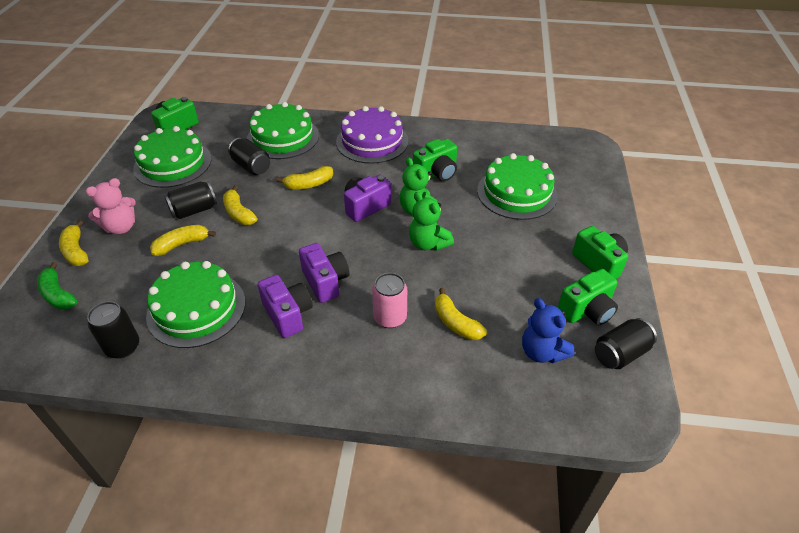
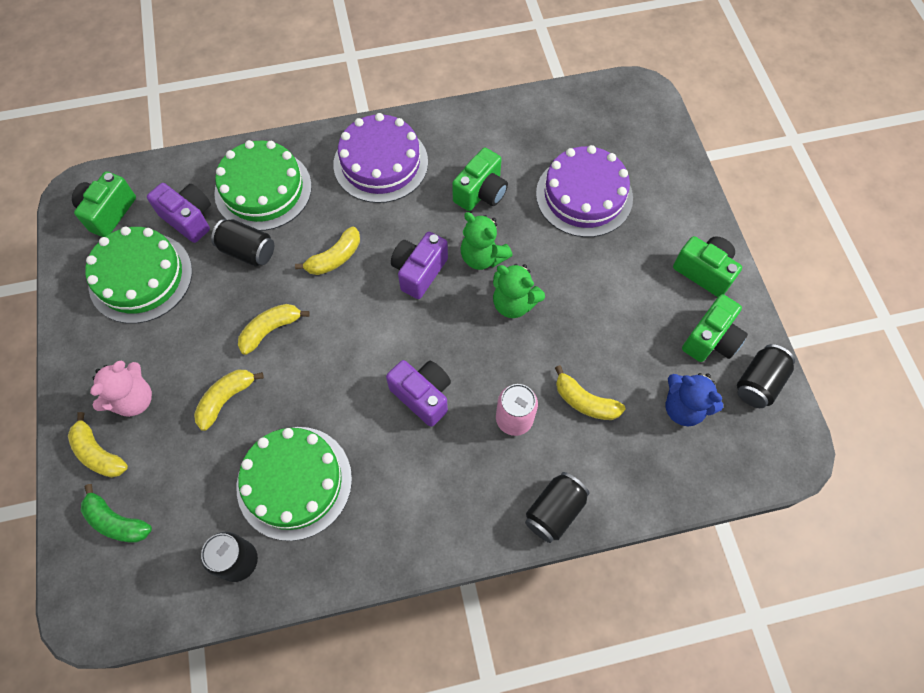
camera: 20 degrees left, 20 degrees up
(194, 210) = (212, 344): black can -> black can (554, 511)
(239, 213) = (271, 330): yellow banana -> yellow banana turned 105 degrees clockwise
(288, 314) = (402, 454): purple camera -> purple camera (189, 219)
(517, 193) = (584, 195): green cake -> purple cake

